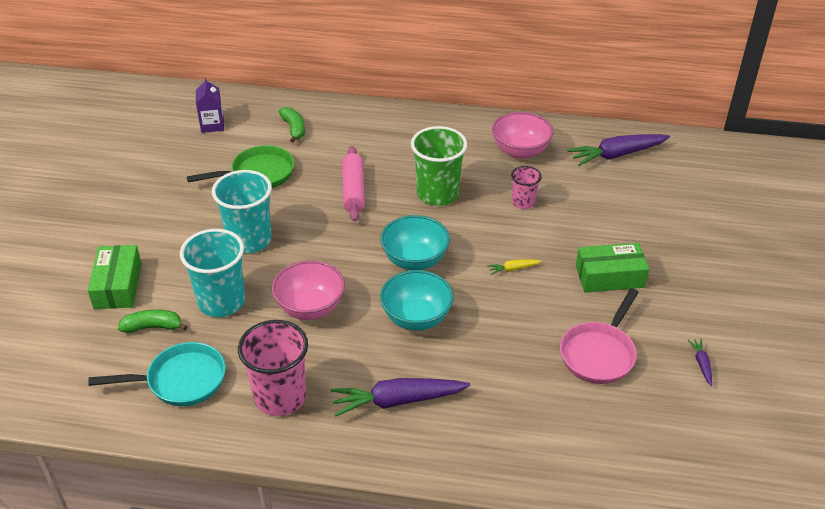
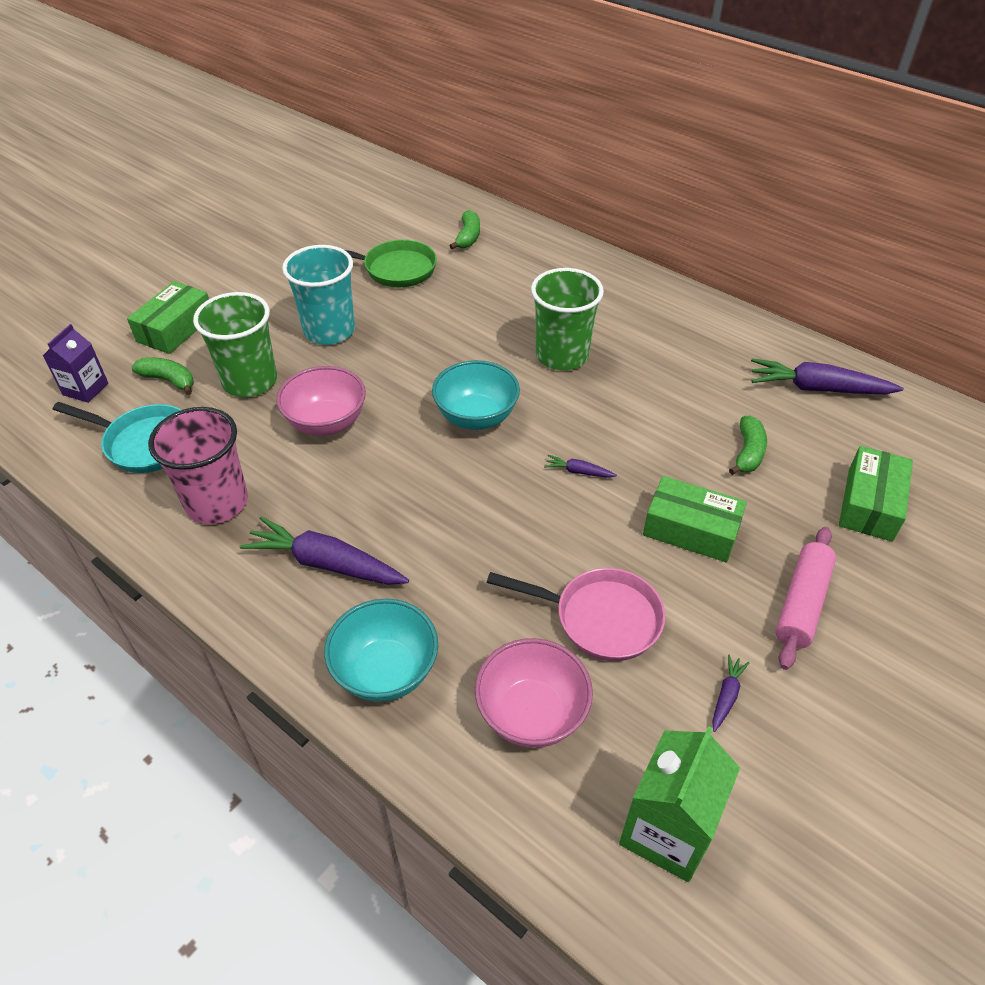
camera: 30 degrees right, 5 degrees up
(212, 125) = (393, 208): purple carton -> purple carton (85, 389)
(221, 301) = (250, 381): turquoise cup -> green cup
(353, 190) = (475, 319): pink rolling pin -> pink rolling pin (801, 603)
(416, 318) = (424, 480): turquoise bowl -> turquoise bowl (386, 671)
(513, 269) = (578, 472): yellow carrot -> purple carrot
(520, 151) = (697, 343): pink bowl -> pink bowl (531, 713)
(523, 202) = (653, 401): pink cup -> none
(599, 354) = (600, 618): pink pan -> pink pan turned 135 degrees counterclockwise
(606, 213) = (748, 452): none -> green banana
(697, 217) = (869, 504): none -> green box
(725, 451) = (667, 830): none -> green carton

